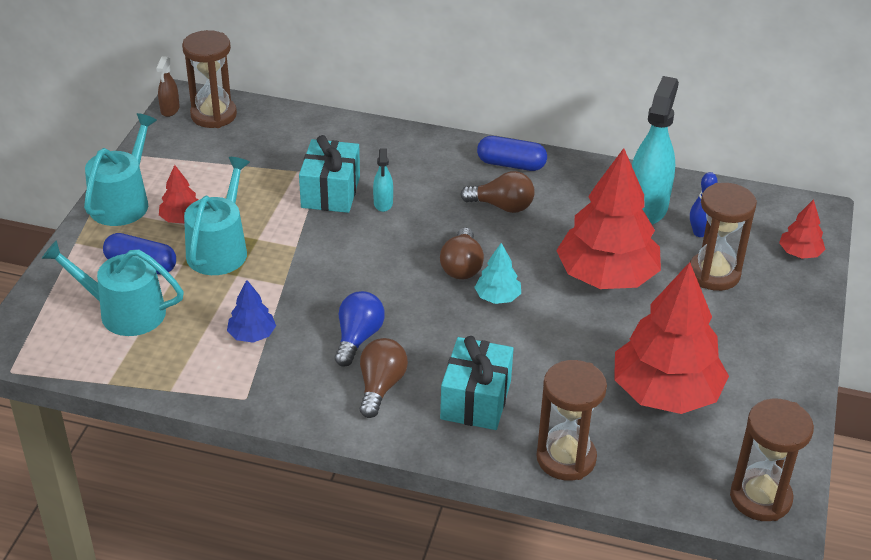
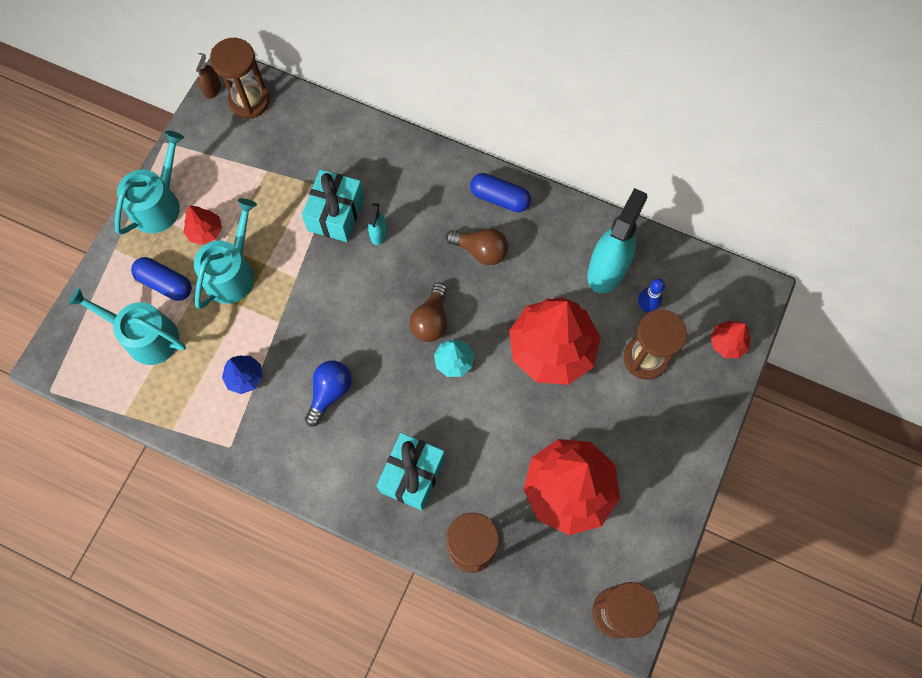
camera: 10 degrees right, 30 degrees up
(380, 386) = (339, 449): brown light bulb -> none

